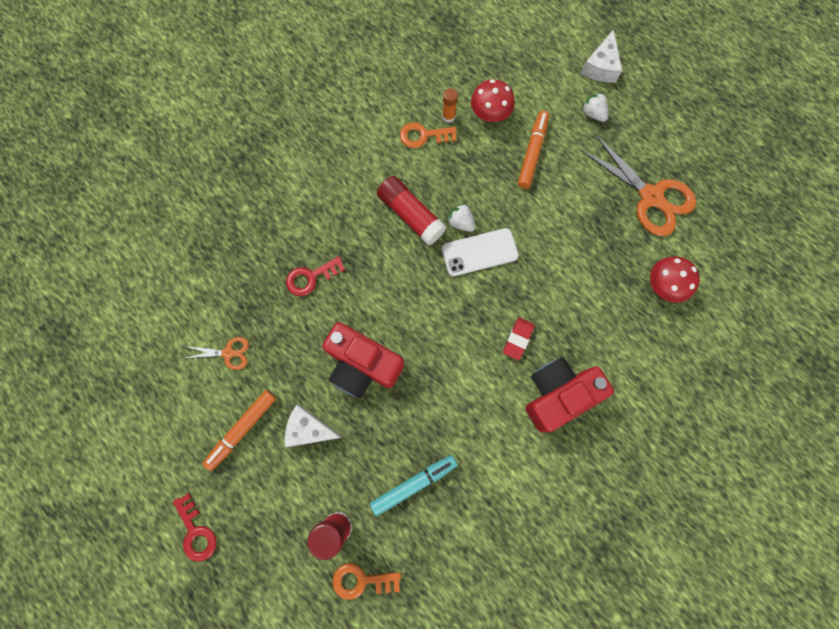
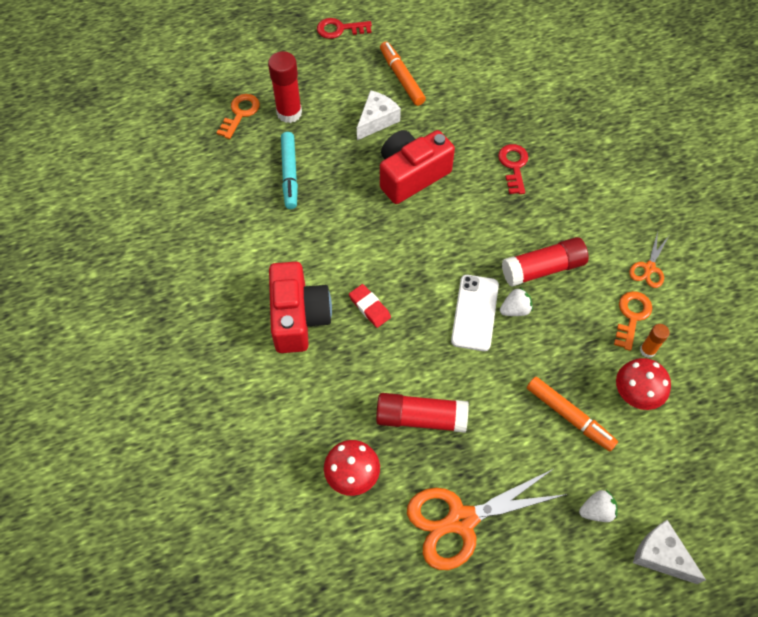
camera: 115 degrees right, 15 degrees down
(228, 353) = (472, 88): orange scissors -> orange scissors (649, 268)
(591, 256) = (420, 418): none -> red glue stick

